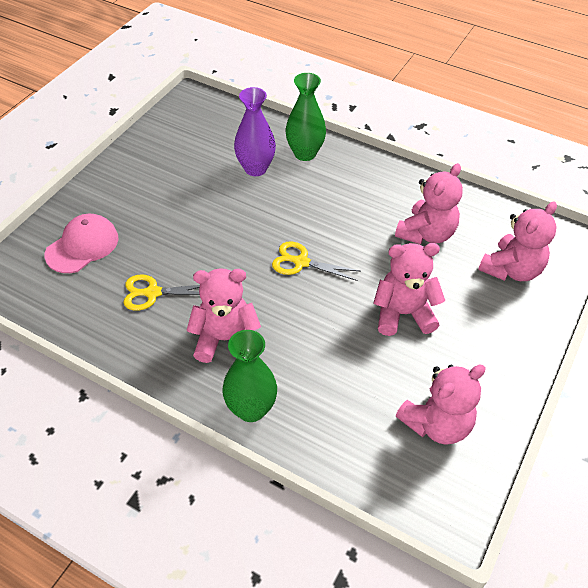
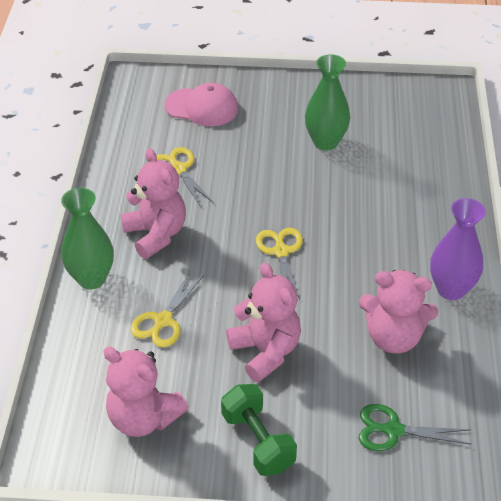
camera: 65 degrees right, 5 degrees down
(255, 168) = (383, 173): purple vase -> purple vase (451, 289)
(305, 153) = (436, 201): green vase -> green vase (325, 142)
(334, 371) = (163, 321): none -> yellow scissors
(491, 353) = (258, 441): none -> green dumbbell
(511, 270) = (393, 430): pink teddy bear -> green scissors

